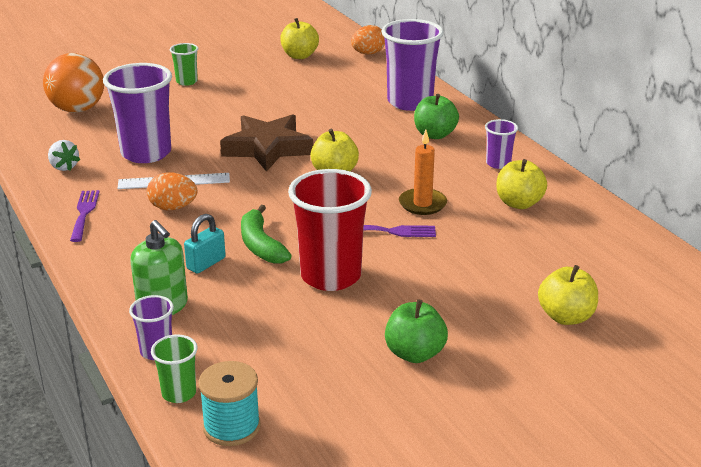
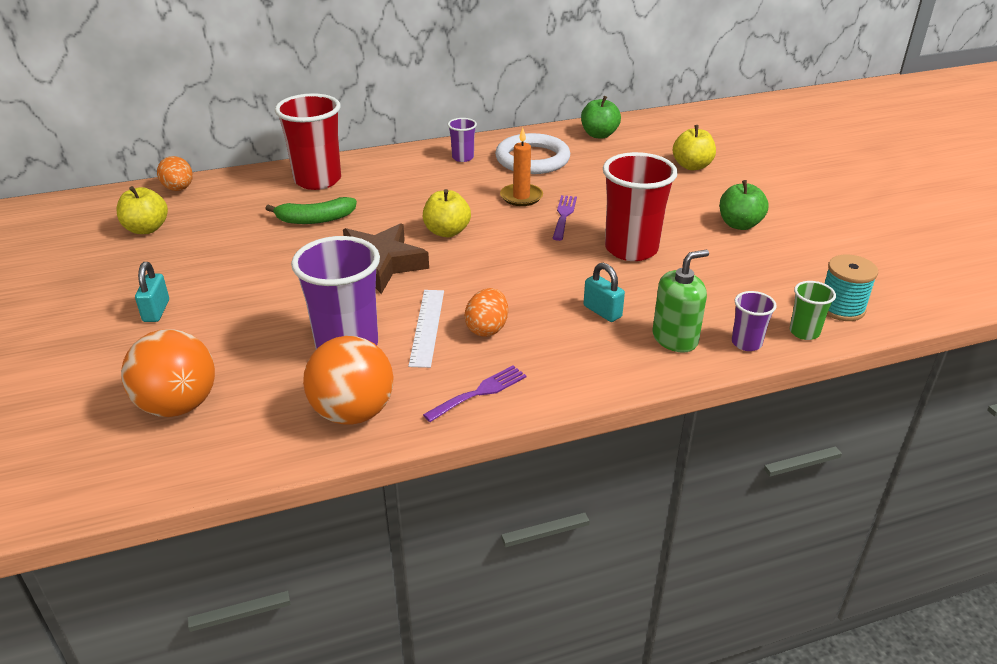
camera: 80 degrees left, 5 degrees up
(64, 167) = (353, 413): white strawberry -> orange ball
(84, 213) = (480, 392): purple fork -> purple fork turned 135 degrees clockwise
(186, 81) = (156, 311): green cup -> turquoise padlock
(260, 245) = (574, 280): green banana -> green banana (315, 219)
(410, 102) = (317, 180): purple cup -> red cup
(434, 135) = (394, 177): green apple -> green apple (599, 135)
(519, 203) = (532, 159): yellow apple -> white ring

